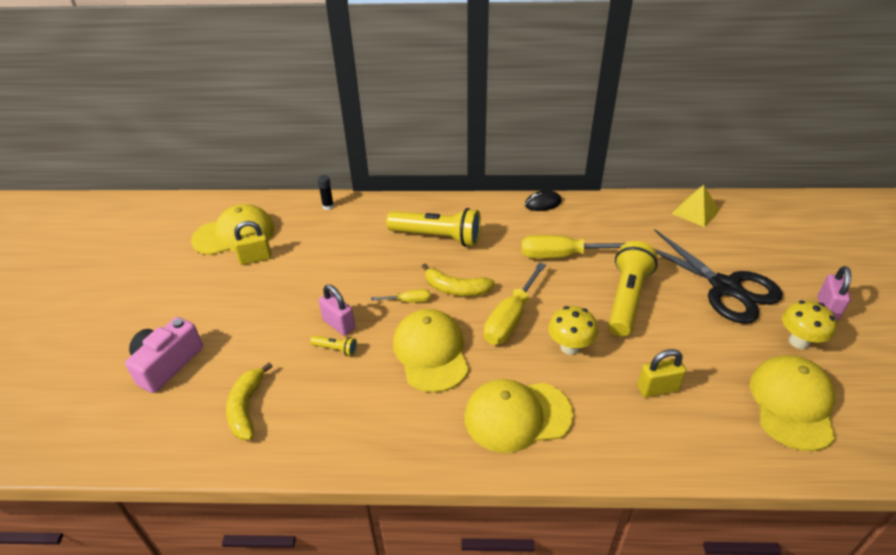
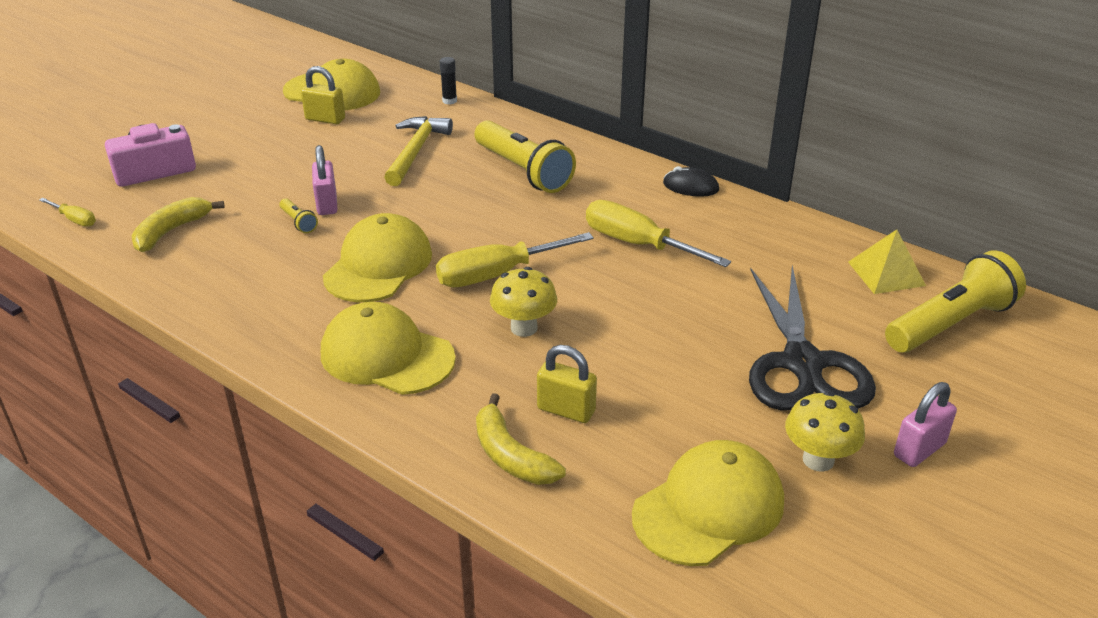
camera: 35 degrees right, 5 degrees down
(351, 254) = (416, 151): none -> yellow hammer
(408, 301) = (416, 214): yellow screwdriver -> yellow screwdriver (74, 219)
(456, 289) = (477, 224): yellow banana -> yellow banana (511, 456)
(627, 299) = (655, 317): yellow flashlight -> yellow flashlight (950, 324)

